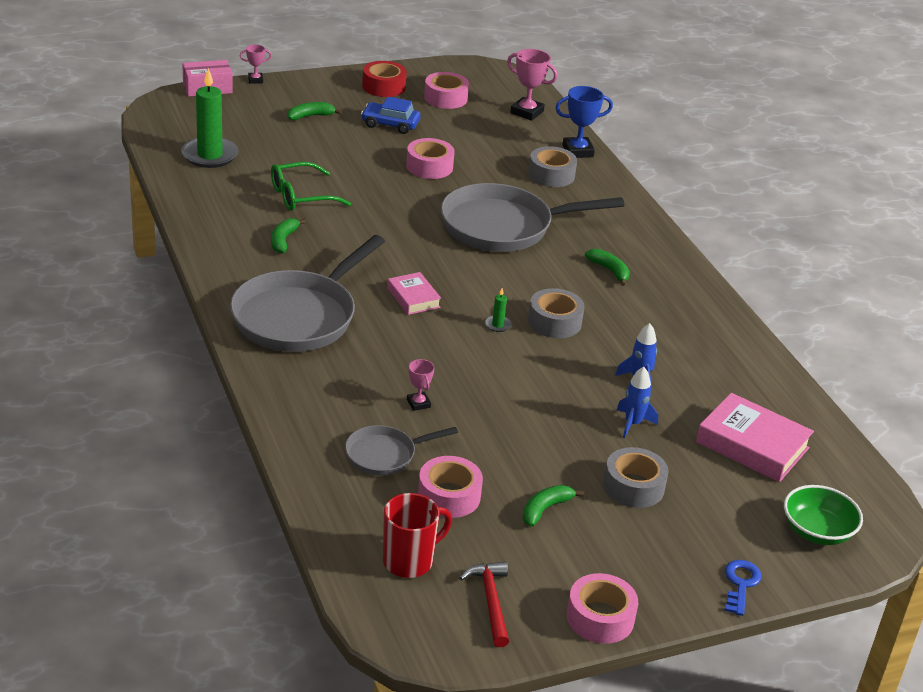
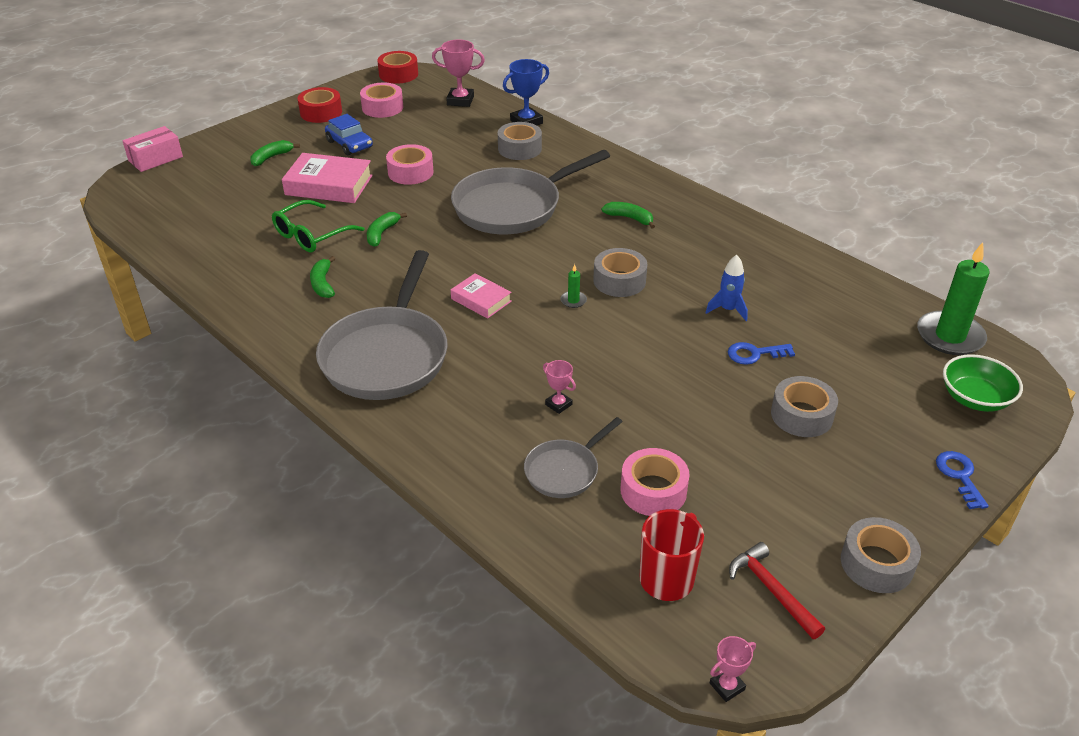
camera: 20 degrees left, 5 degrees up
(210, 155) = (197, 222): green candle -> green candle (950, 336)
(255, 80) = (197, 138): pink trophy -> pink trophy (727, 686)
(390, 124) = (349, 144): blue car -> blue car turned 120 degrees counterclockwise
(484, 70) = (398, 74): none -> red tape
(545, 509) = (746, 469): green banana -> green banana (382, 233)
(600, 618) = (876, 564): pink tape -> grey tape
(632, 424) = (754, 354): blue rocket -> blue key
(752, 445) = (862, 337): pink book -> pink book (329, 185)

